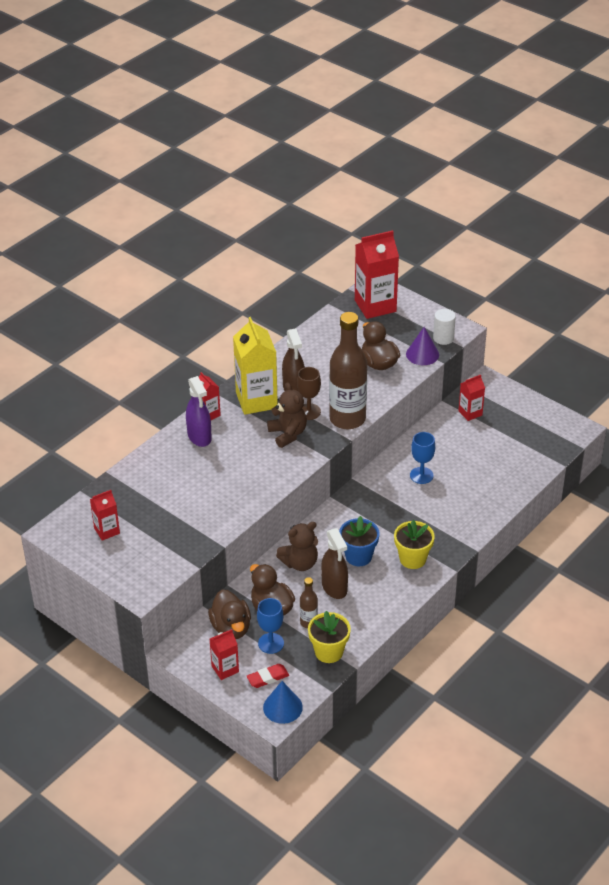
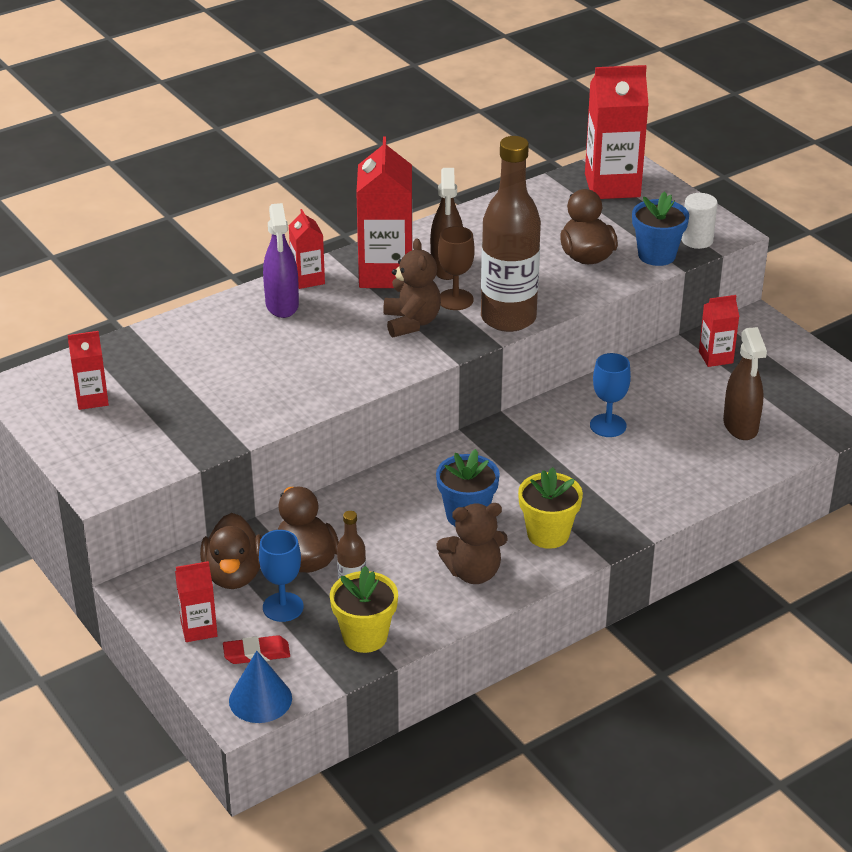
camera: 15 degrees right, 5 degrees down
(256, 400) = (385, 273): yellow carton -> red carton
(300, 563) = (375, 508): brown teddy bear -> brown teddy bear (473, 572)
(334, 587) = (412, 550): brown spray bottle -> brown spray bottle (740, 426)
(422, 354) = (656, 255): purple cone -> blue flower pot

